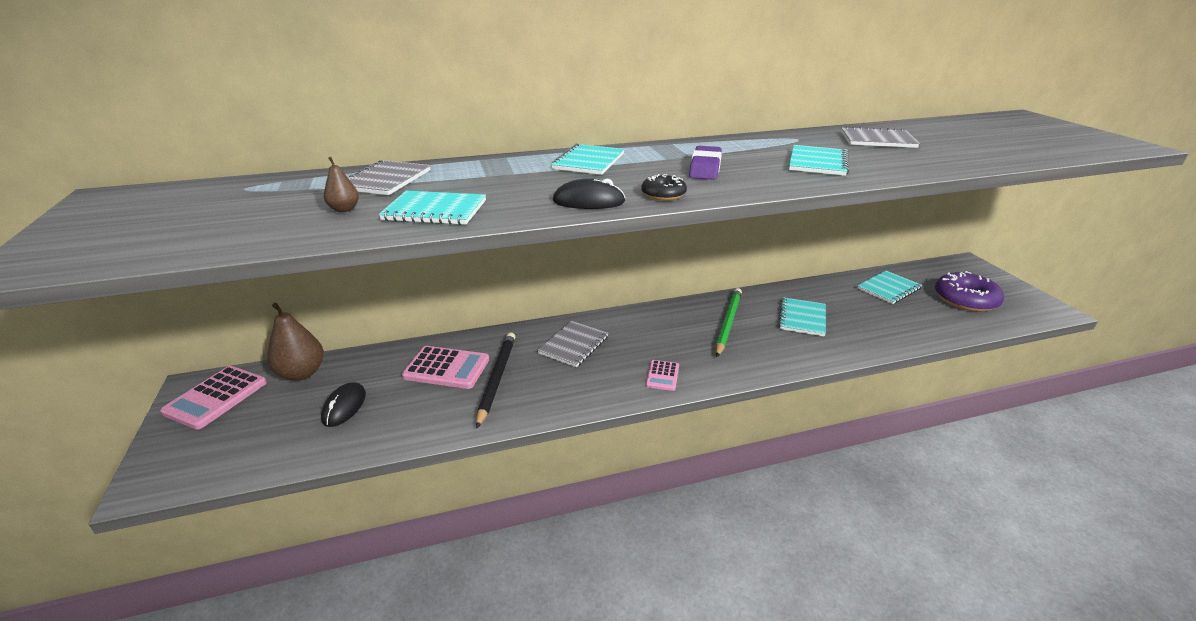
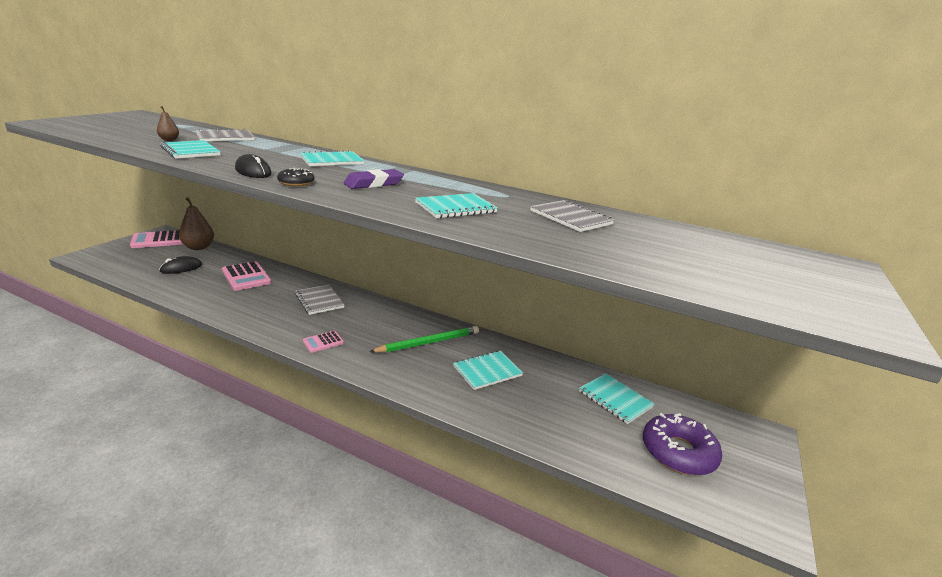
camera: 40 degrees right, 5 degrees down
(496, 378) = (253, 293): black pencil -> none
(573, 345) = (319, 301): grey notebook -> grey notebook turned 75 degrees clockwise
(888, 289) = (615, 399): turquoise notebook -> turquoise notebook turned 45 degrees clockwise

